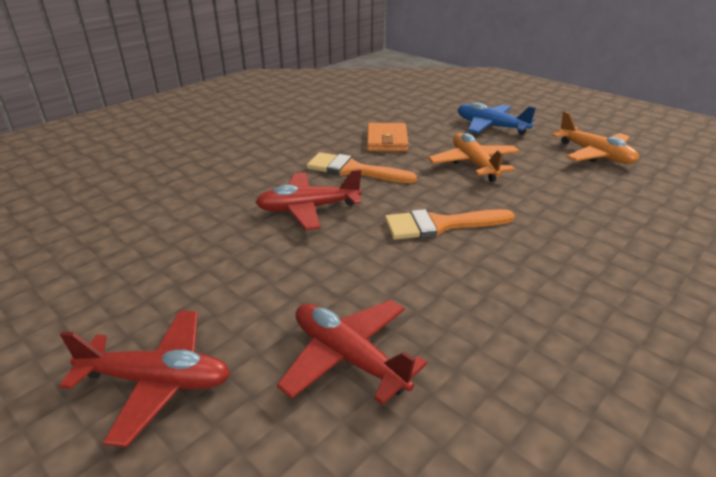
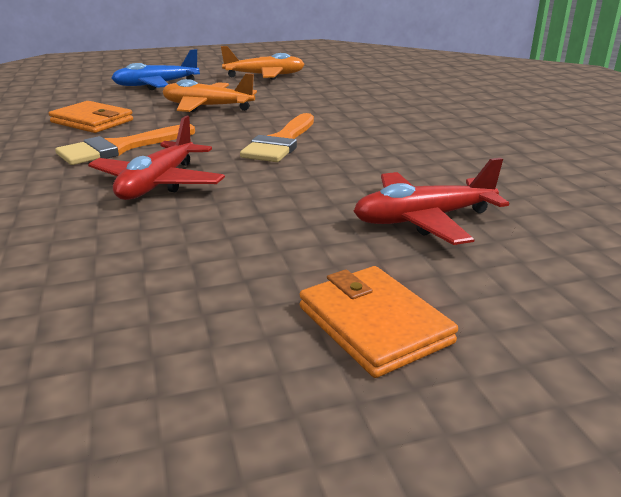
camera: 60 degrees left, 5 degrees down
(157, 381) = (374, 325): red plane -> orange wallet

